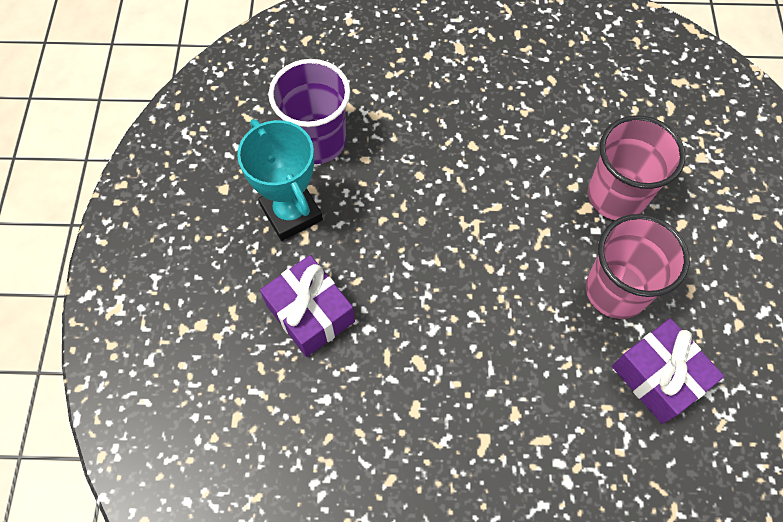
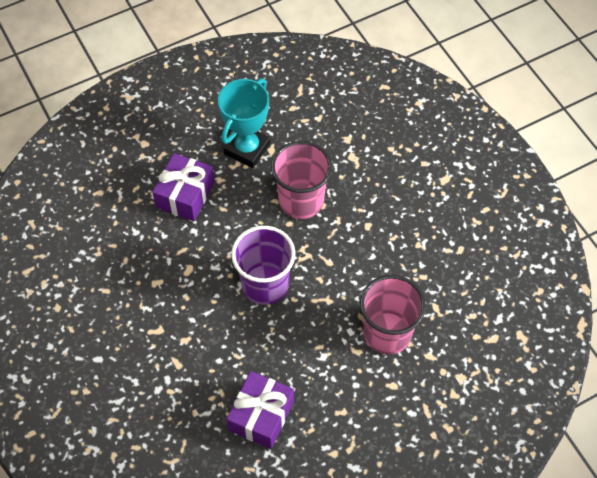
camera: 60 degrees right, 5 degrees down
(317, 141) = (308, 135): purple cup -> purple cup (265, 284)
(616, 290) = (310, 363): pink cup -> pink cup (301, 201)

